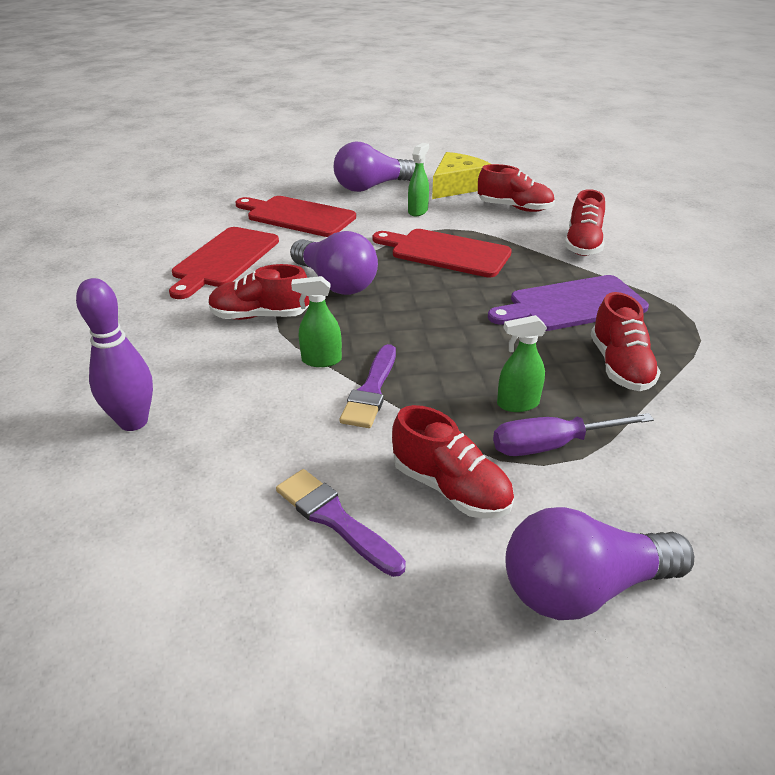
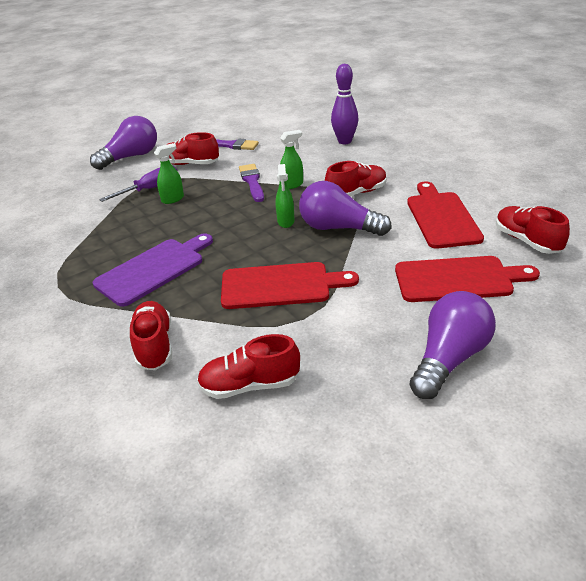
camera: 155 degrees right, 0 degrees up
(418, 211) = (353, 334): green spray bottle -> green spray bottle (286, 222)
(458, 186) = (349, 409): yellow cheese -> none
(619, 366) = (116, 235): red shoe -> red shoe (527, 241)

